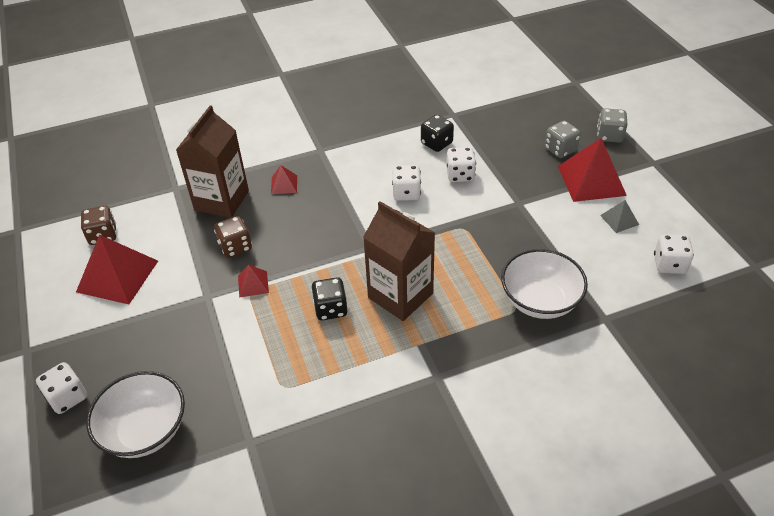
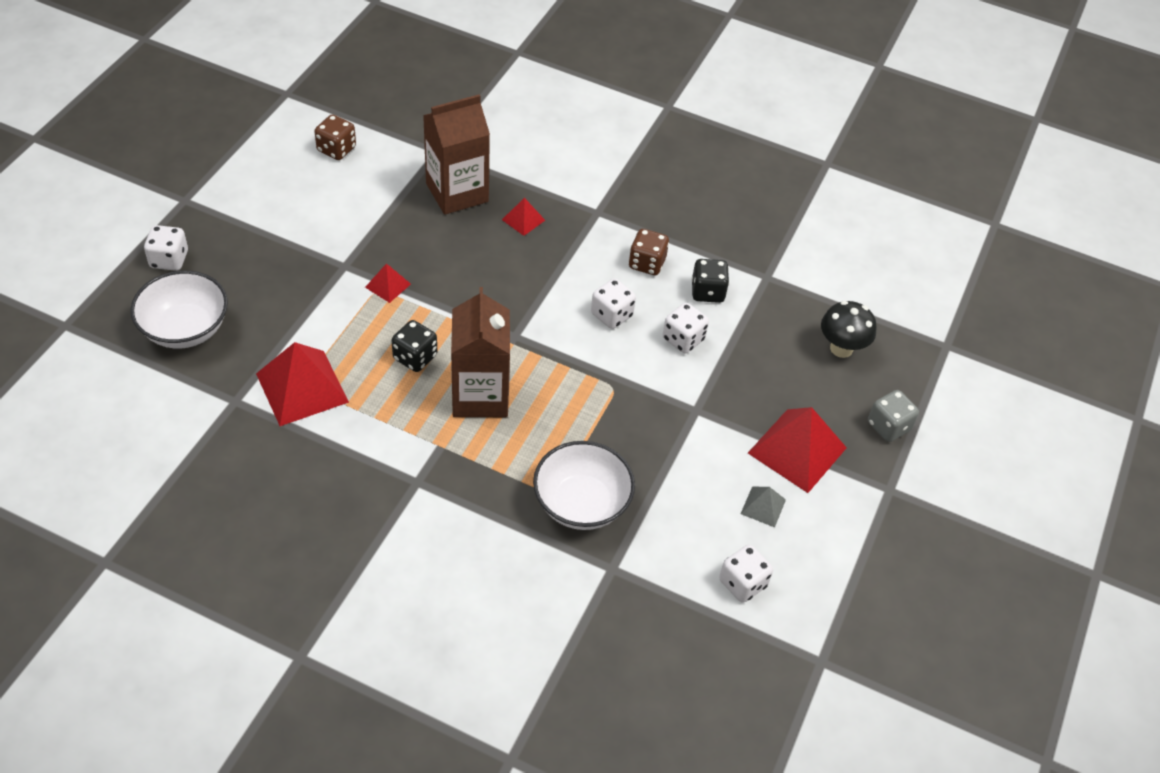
camera: 40 degrees right, 5 degrees up
(117, 276) = (306, 193): red pyramid -> red pyramid (302, 387)
(235, 247) = (415, 243): brown dice -> brown dice (647, 263)
(536, 119) = (841, 348): none -> black mushroom
(560, 150) = (815, 397): grey dice -> none

